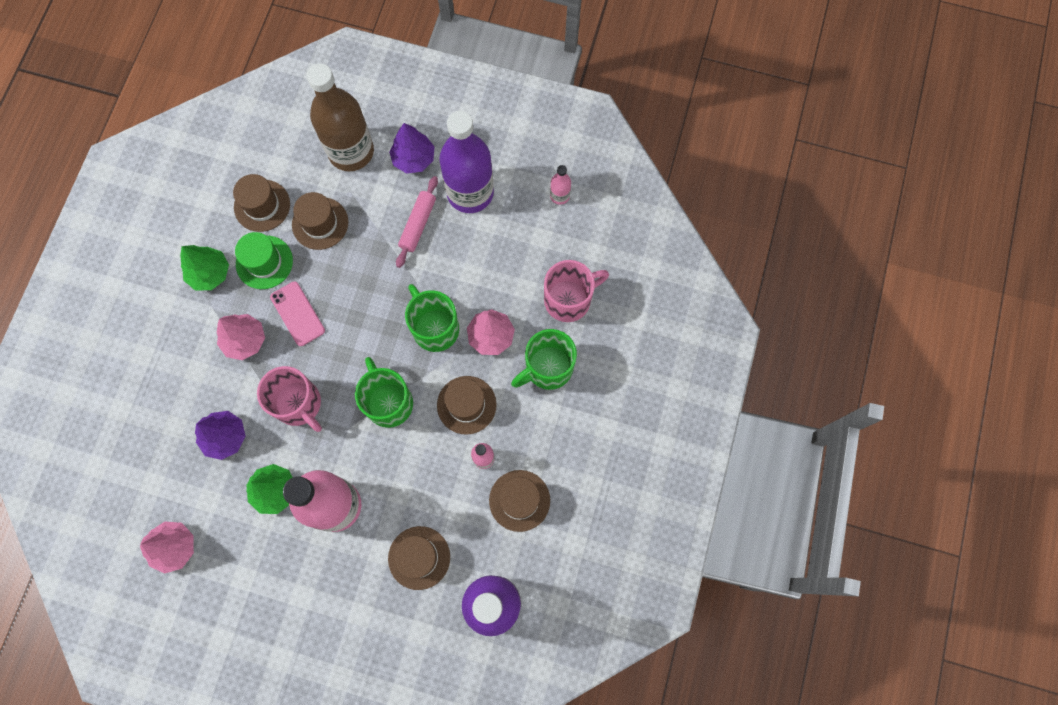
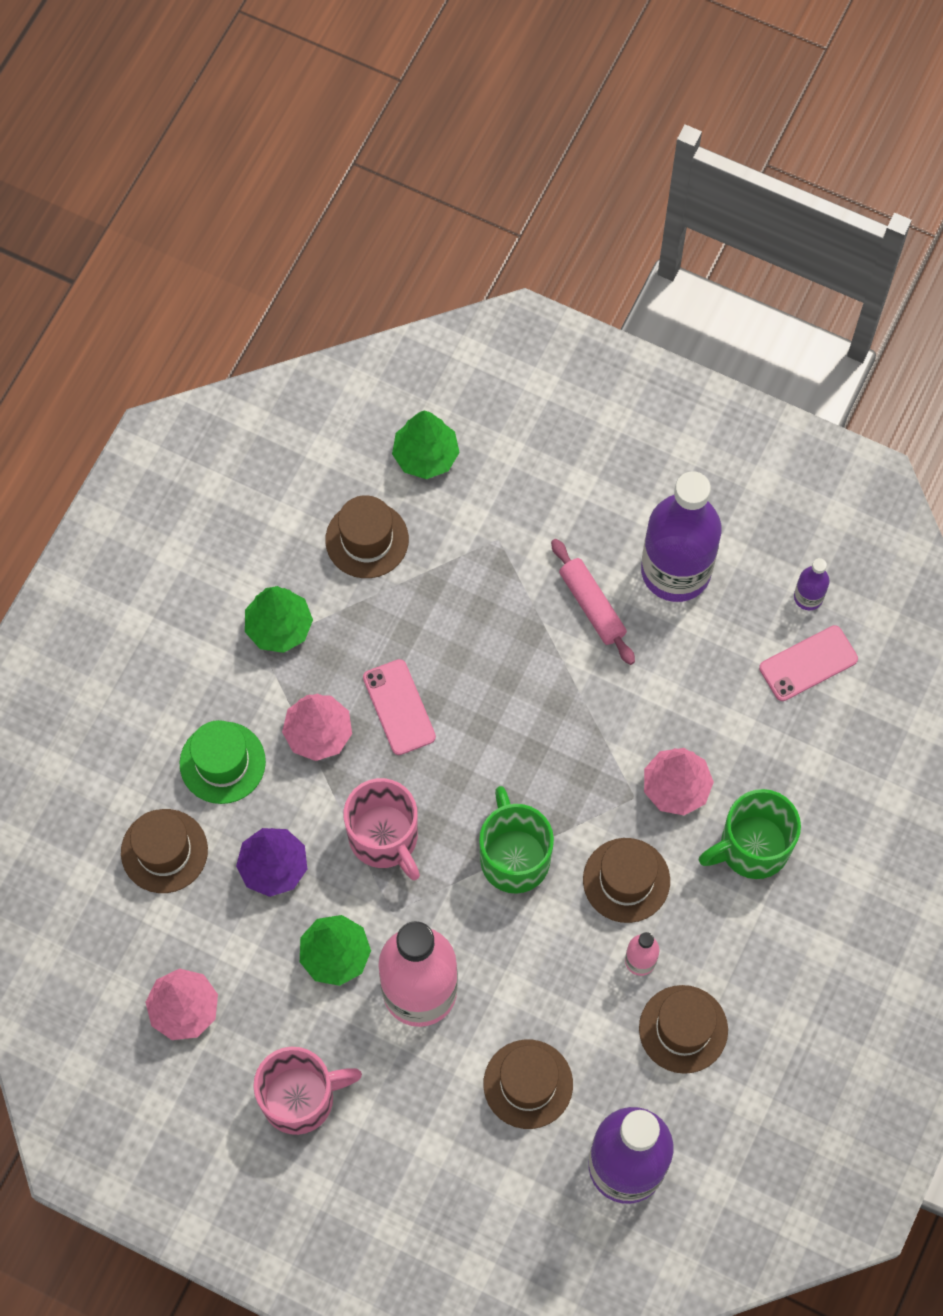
camera: 10 degrees right, 5 degrees down
(264, 262) = (360, 624): green hat -> green hat (222, 762)
(294, 144) = (425, 455): none -> green tree
(320, 223) = (448, 580): brown hat -> brown hat (164, 851)
(351, 151) = (508, 480): brown bottle -> none
(413, 158) = (599, 506): purple tree -> none
(418, 224) = (592, 605): pink rolling pin -> pink rolling pin turned 60 degrees counterclockwise
(435, 328) = (596, 761): green mug -> none
(559, 196) = (808, 597): pink bottle -> purple bottle
(566, 239) = (808, 663): none -> pink phone
(569, 299) = (798, 753): pink mug -> pink mug (300, 1098)

